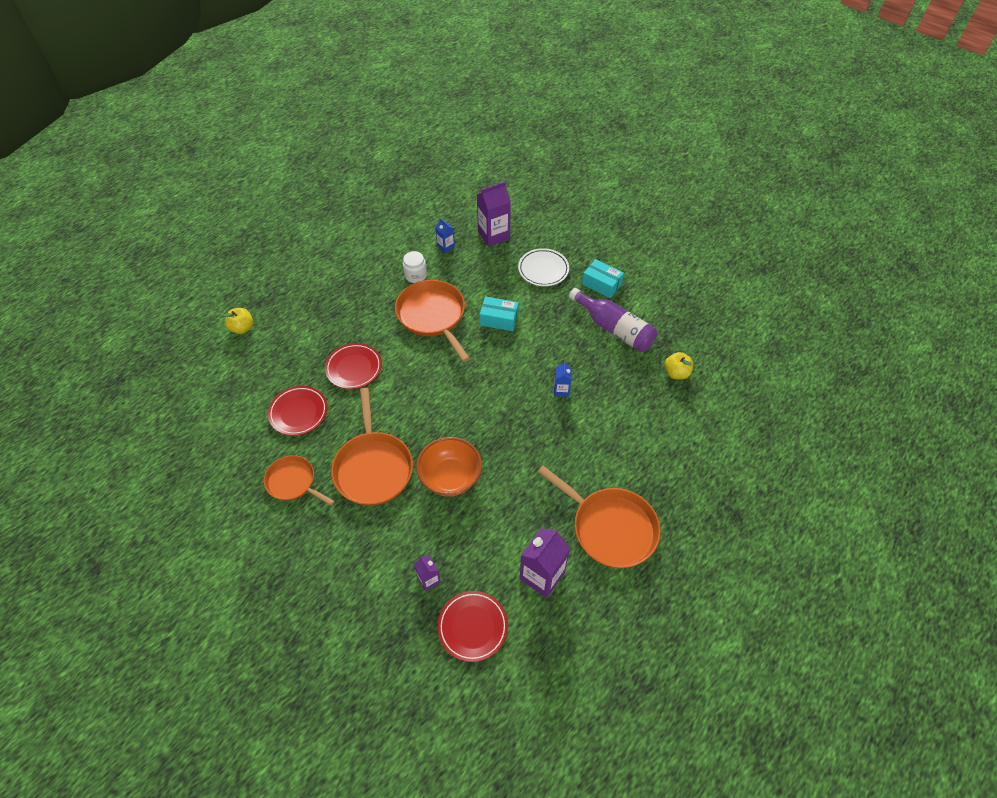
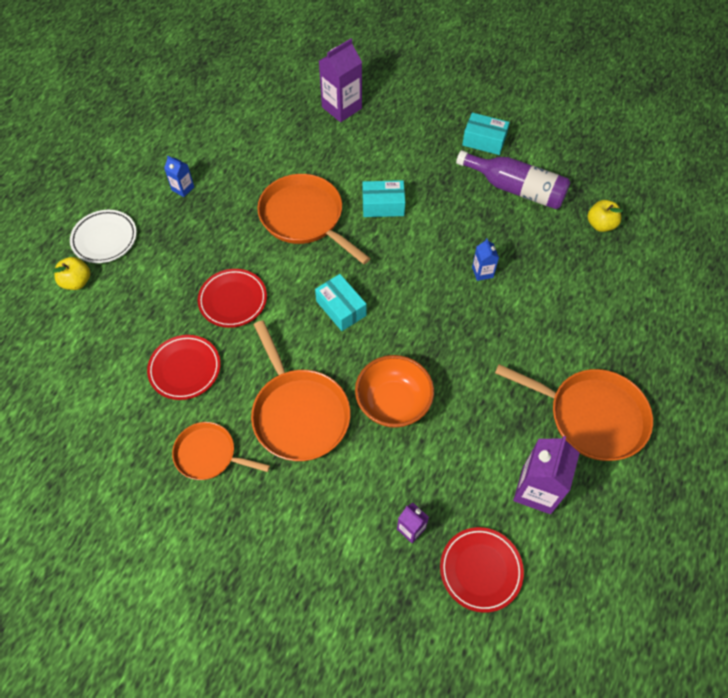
camera: 15 degrees left, 5 degrees up
(415, 275) = (267, 174): white jar -> none
(436, 393) = (341, 308): none -> turquoise box
(446, 246) = (290, 132): blue carton -> blue carton (183, 188)
(543, 270) = (413, 137): white plate -> white plate (105, 239)

